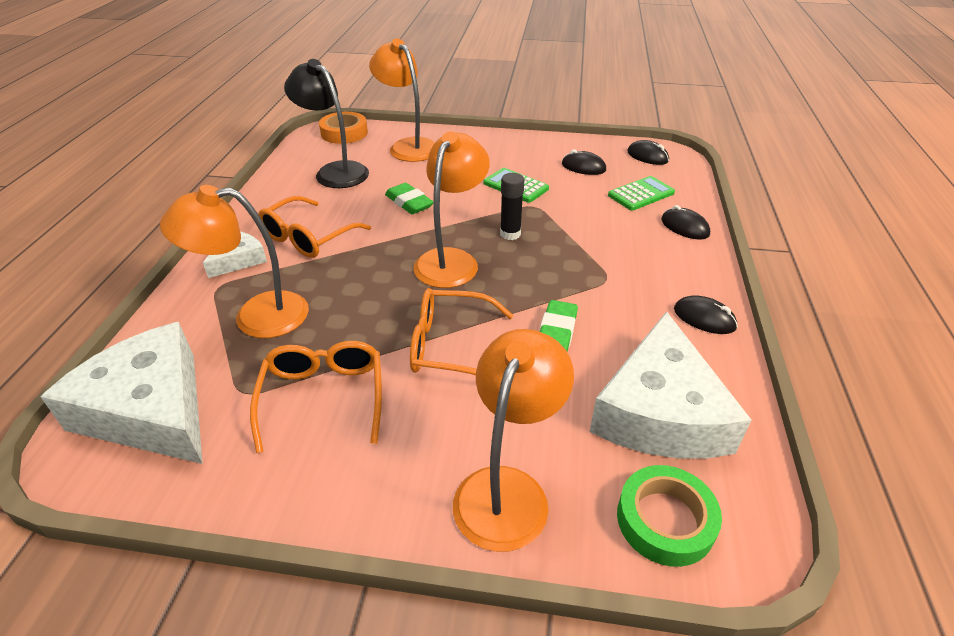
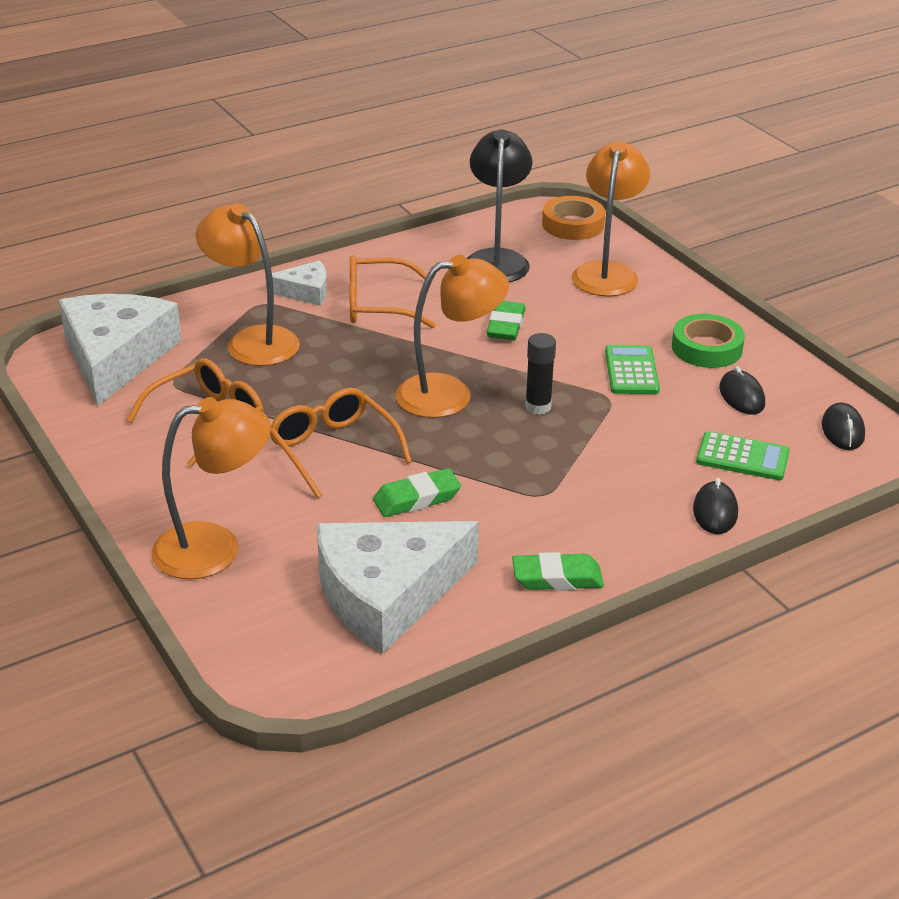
camera: 50 degrees right, 5 degrees down
(665, 520) = (267, 637): green tape -> green tape (706, 348)
(704, 318) = (557, 578): black mouse -> green eraser

